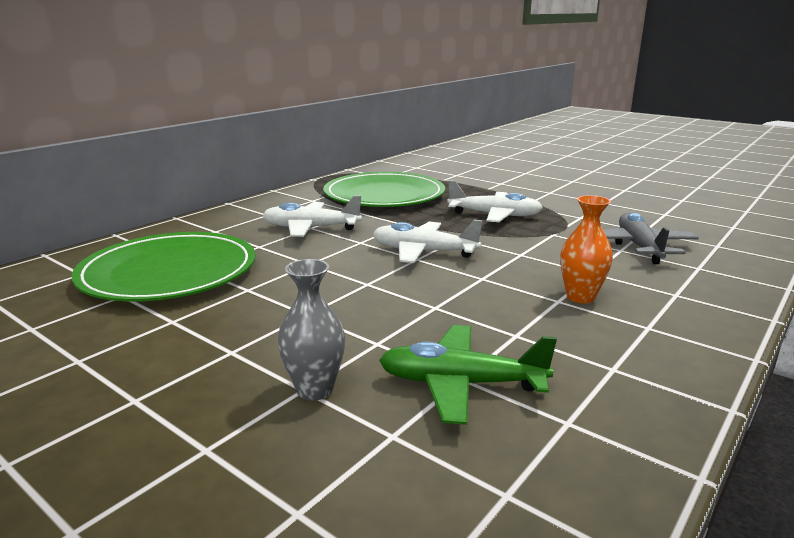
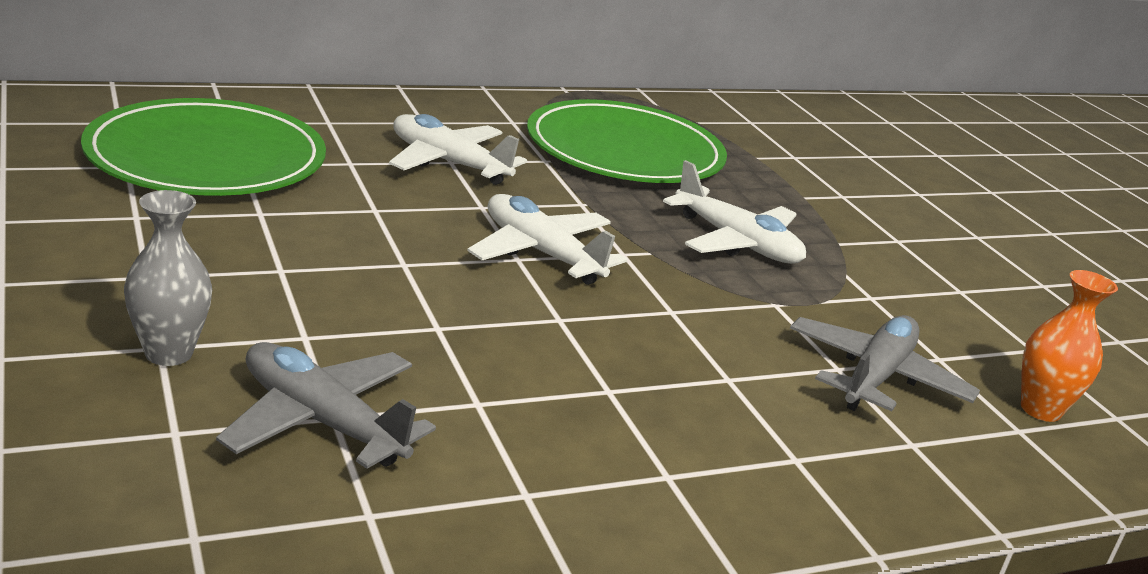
camera: 25 degrees right, 5 degrees up
(461, 384) = (322, 422): green plane -> grey plane
(580, 297) = (647, 400): orange vase -> orange vase (1040, 410)

